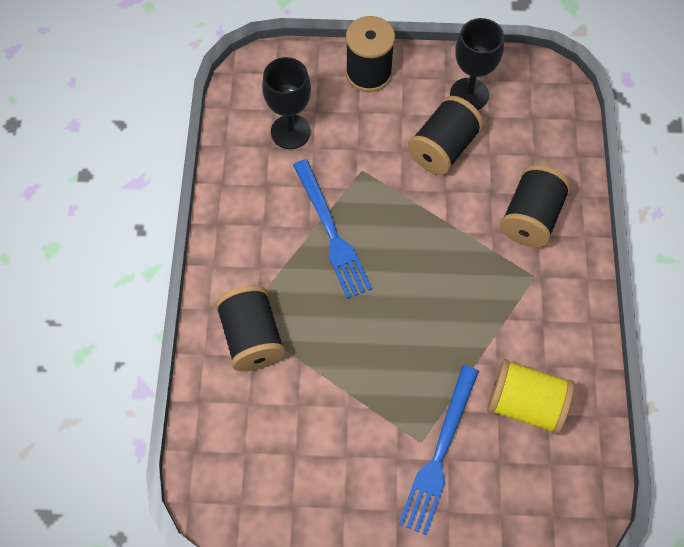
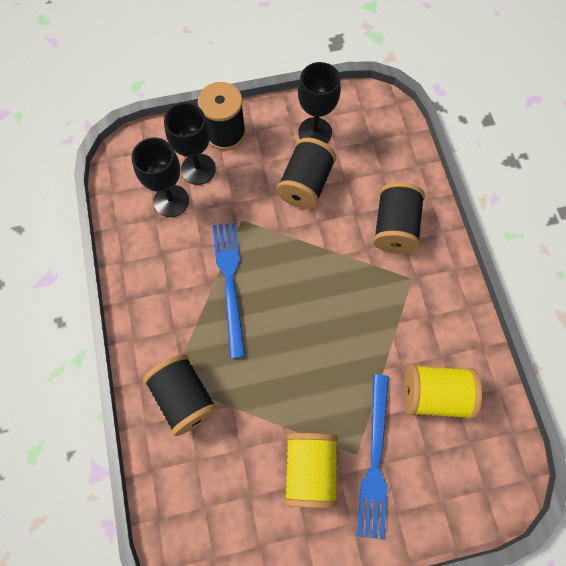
camera: 15 degrees left, 5 degrees up
(328, 105) = (198, 169): none -> black goblet
(331, 232) = (230, 282): blue fork -> blue fork turned 150 degrees counterclockwise
(366, 444) = (310, 469): none -> yellow spool

